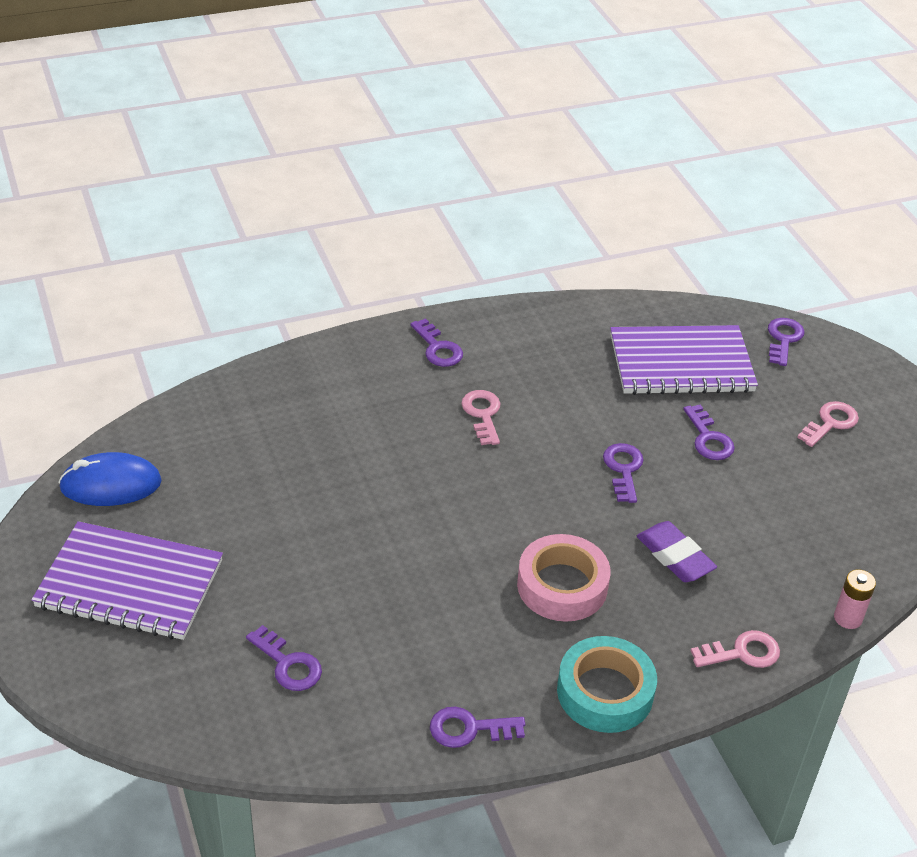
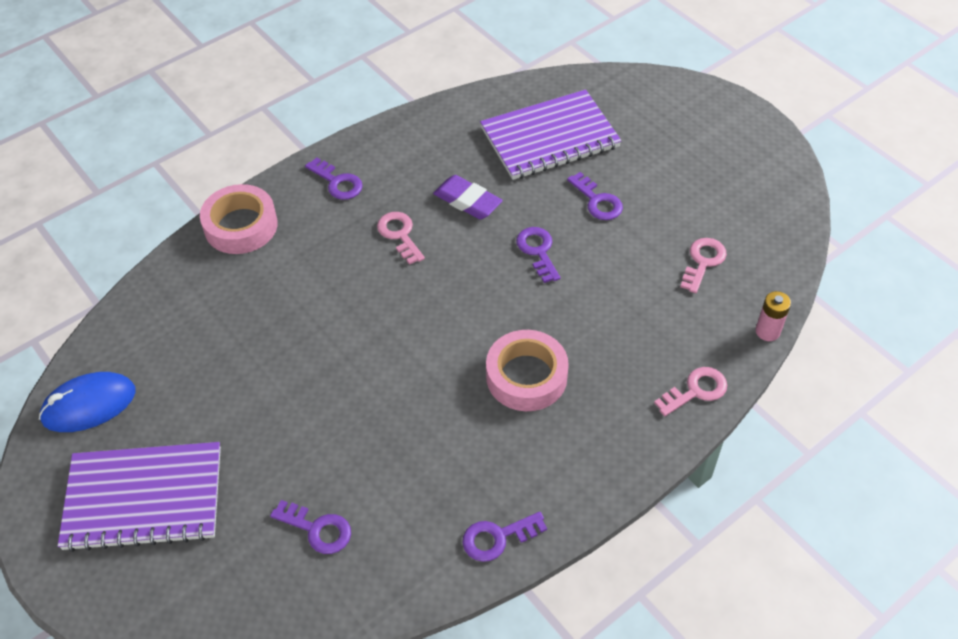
camera: 15 degrees left, 10 degrees up
(323, 363) = (241, 226): none -> pink tape
(605, 692) = (598, 464): turquoise tape -> none
(675, 556) = (609, 319): purple eraser -> purple eraser (467, 201)
(783, 339) = (625, 91): purple key -> none
(830, 423) = (690, 157): pink key -> pink key (703, 262)

